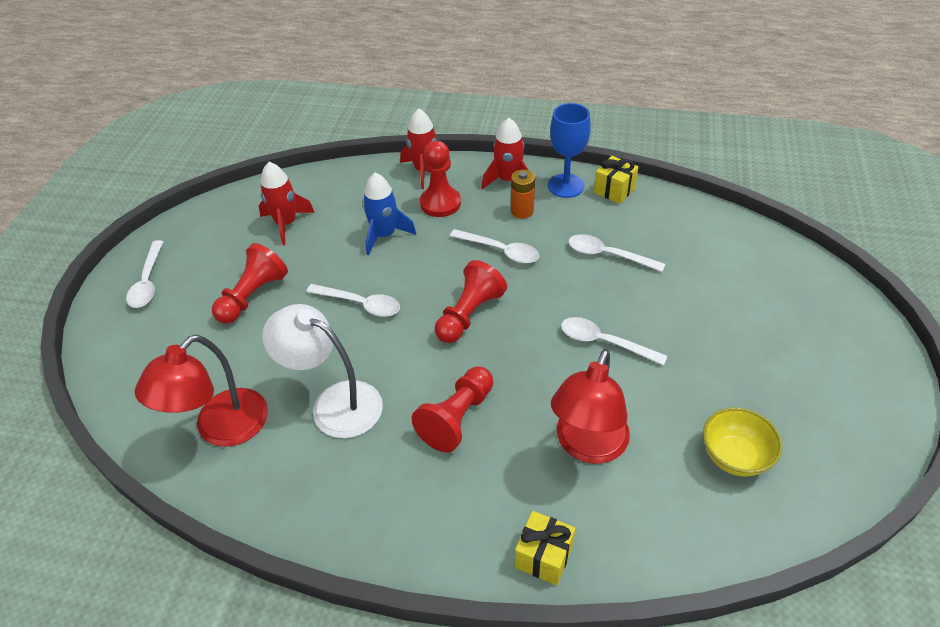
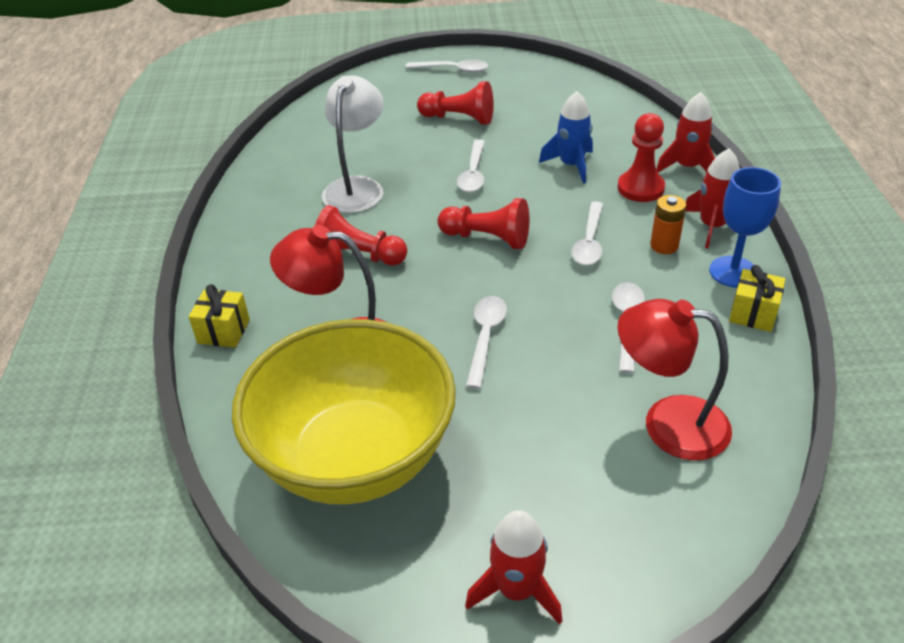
camera: 75 degrees right, 5 degrees down
(148, 282) = (453, 70): white spoon -> white spoon turned 150 degrees counterclockwise
(221, 429) = (319, 143): red lamp -> red lamp (668, 423)
(286, 224) = (555, 110): red rocket -> red rocket (516, 590)
(734, 457) = (355, 458): yellow bowl -> yellow bowl, size x2.44

